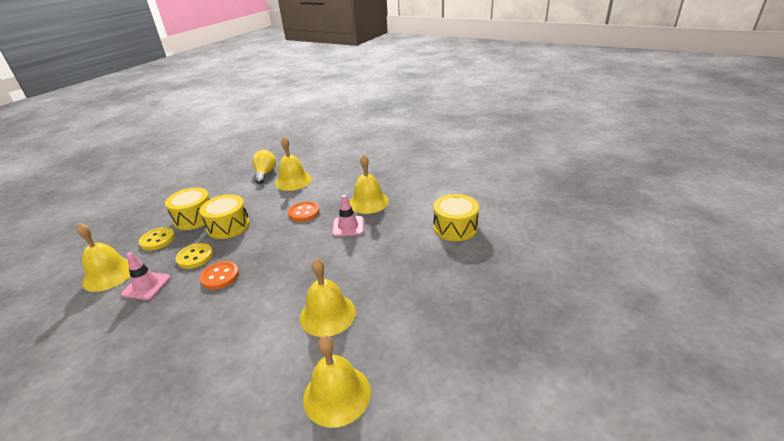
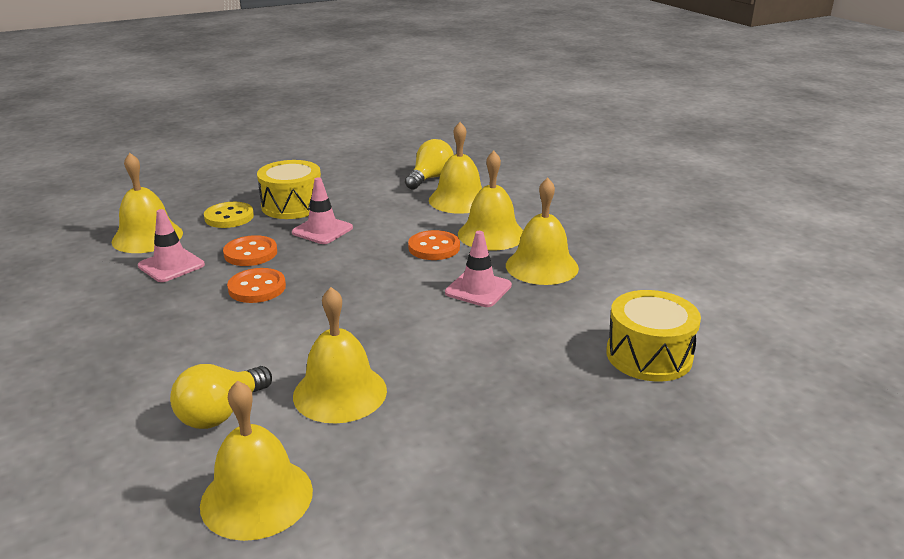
camera: 30 degrees right, 5 degrees down
(195, 257) = (250, 253): yellow button -> orange button
(228, 226) = (322, 230): yellow drum -> pink traffic cone
(270, 359) = (221, 413): none -> yellow light bulb
(328, 194) = (491, 234): none -> yellow bell

